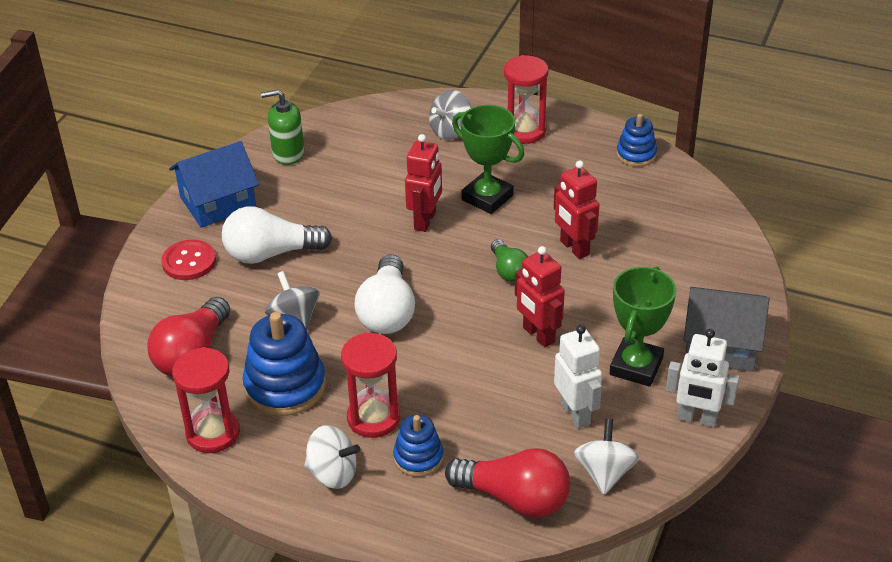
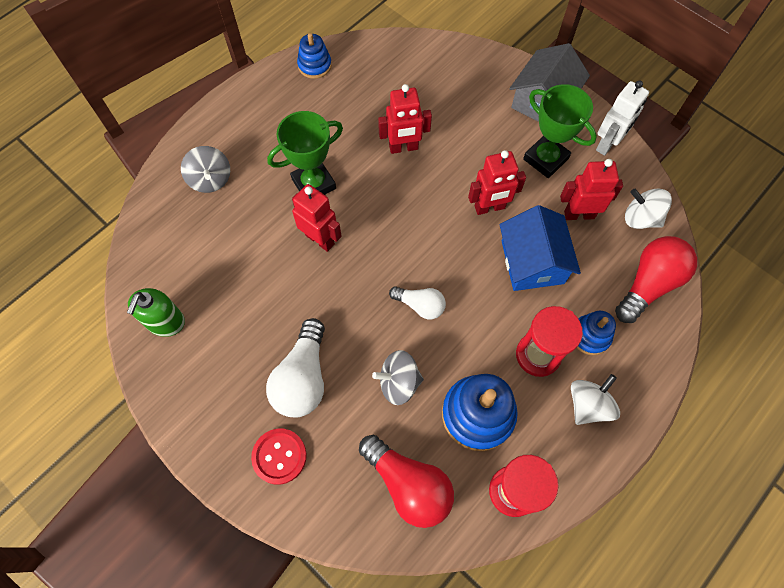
camera: 70 degrees left, 25 degrees up
(218, 202) = (205, 406): blue house -> blue house (532, 262)
(387, 312) = (420, 305): white light bulb -> white light bulb, size x0.59
(509, 270) = (409, 201): green light bulb -> none
(524, 131) = (242, 127): red hourglass -> none
(575, 413) = (579, 214): white robot -> red robot

